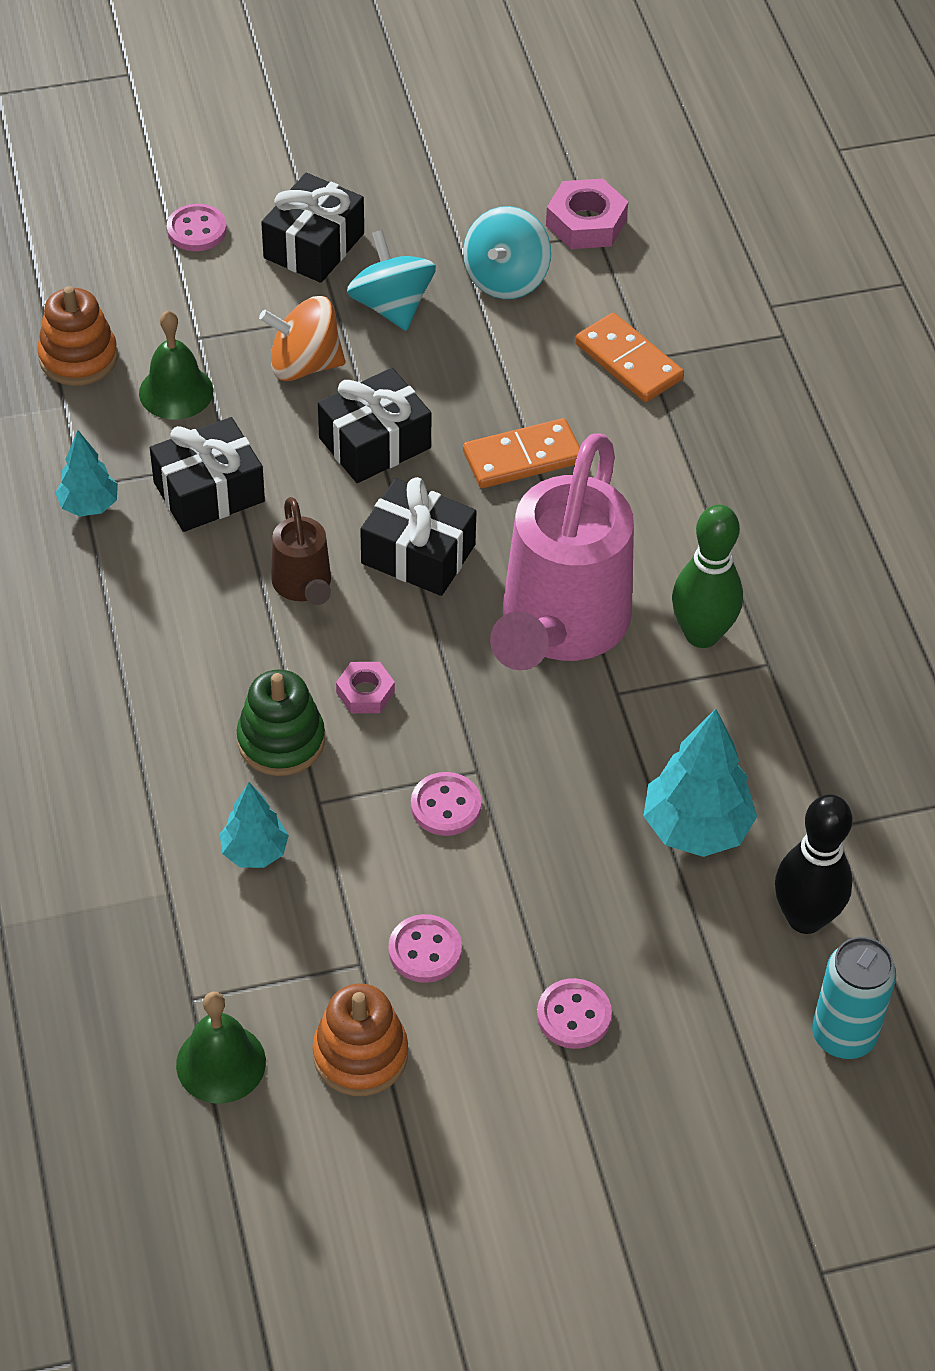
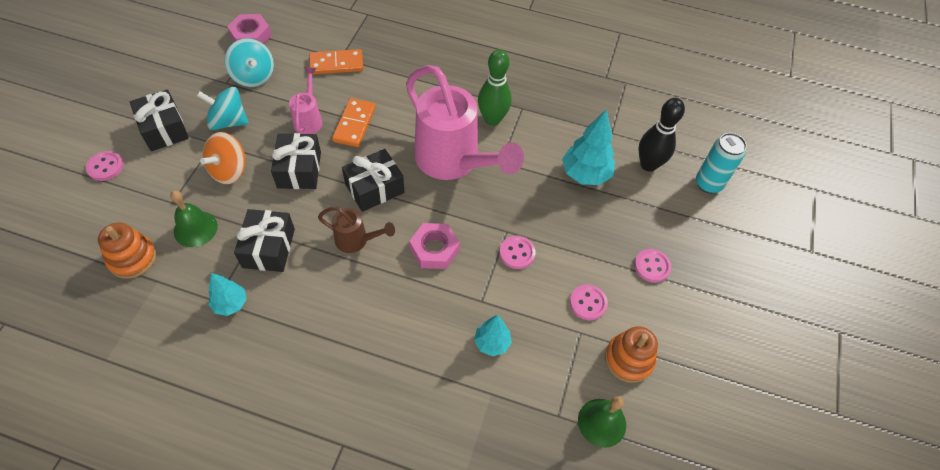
camera: 60 degrees left, 5 degrees up
(281, 741) = (436, 297): green stacking toy -> none
(365, 692) = (434, 249): pink nut -> pink nut, size x1.62
(482, 396) = (309, 119): none -> pink watering can

